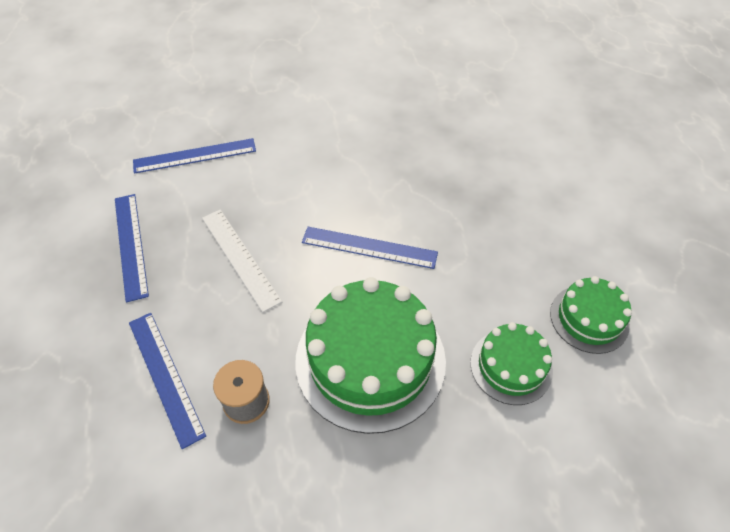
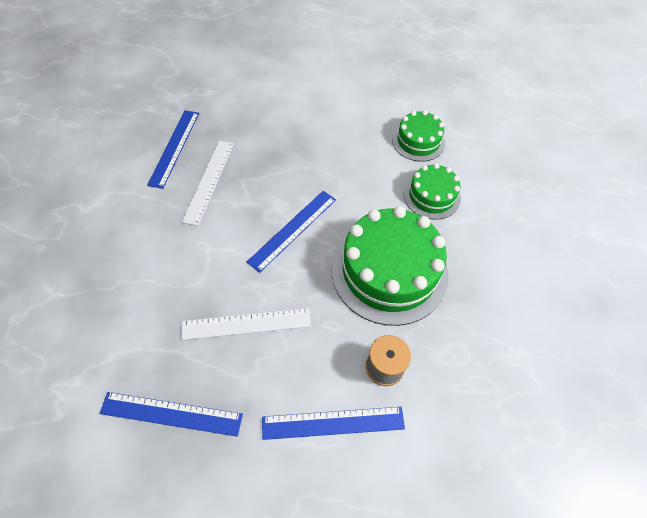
camera: 65 degrees left, 5 degrees up
(195, 156) = (97, 321): blue ruler -> blue ruler (174, 147)
(383, 156) = (209, 181): none -> white ruler

